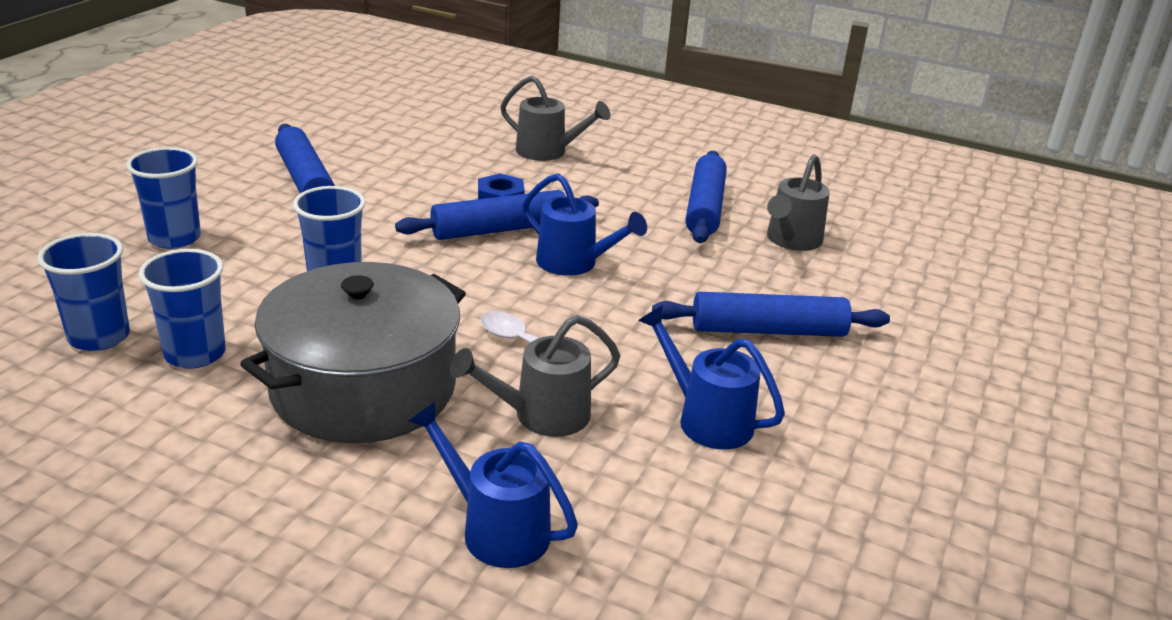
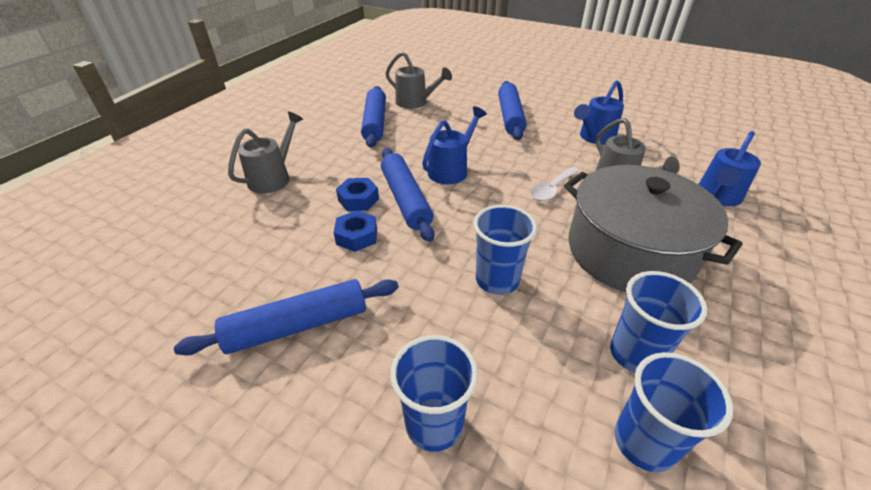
camera: 85 degrees left, 10 degrees up
(429, 201) = (357, 236): none -> blue nut
(704, 208) = (375, 123): blue rolling pin -> blue rolling pin turned 75 degrees clockwise

